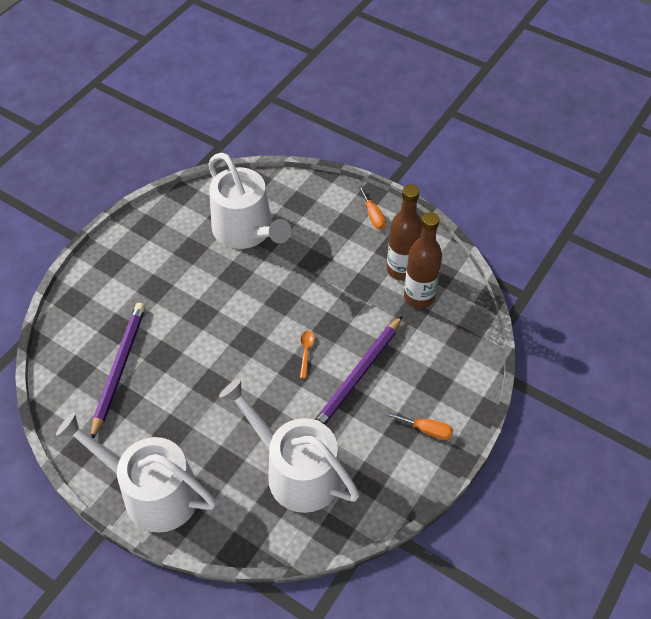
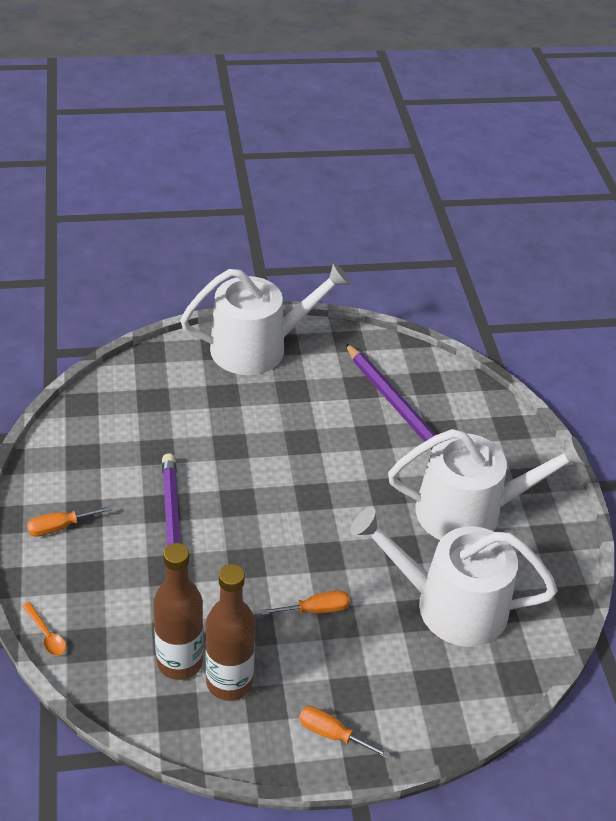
camera: 135 degrees right, 10 degrees down
(296, 471) = (155, 425): white watering can -> white watering can (469, 511)
(306, 352) = (246, 522): orange spoon -> orange spoon (46, 634)
(319, 275) = (316, 610): none -> orange screwdriver

